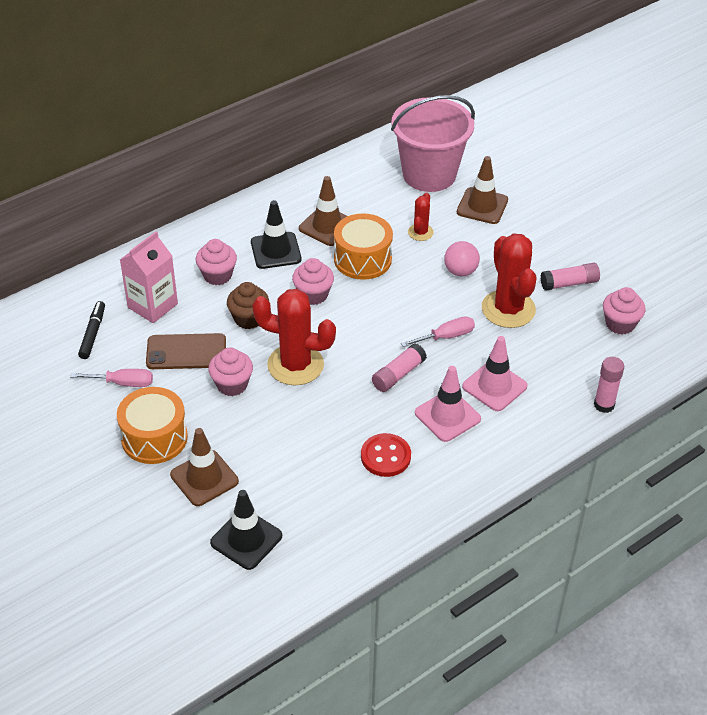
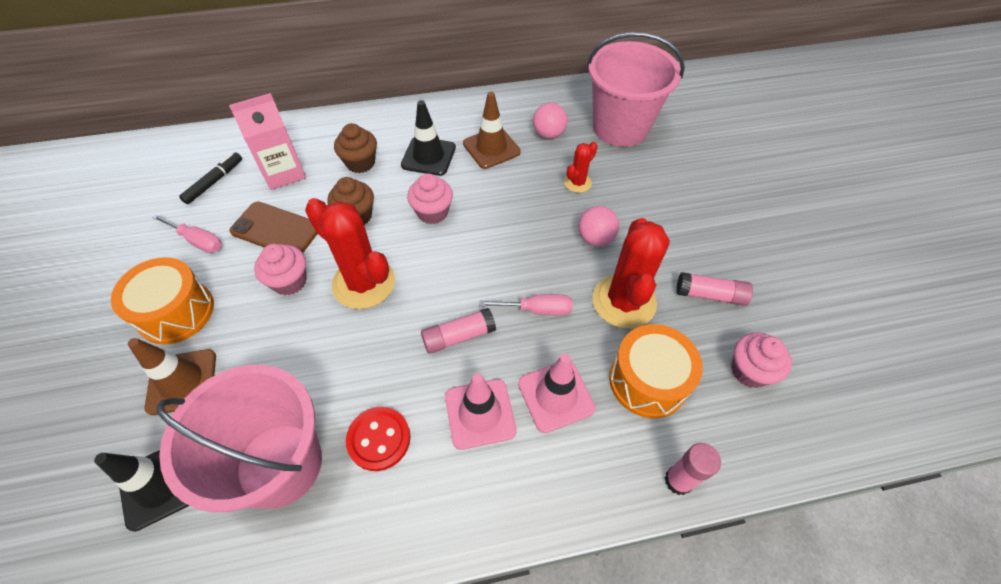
camera: 25 degrees right, 10 degrees up
(217, 275) = (360, 163): pink cupcake -> brown cupcake
(325, 496) = (279, 464): none -> pink bucket
(362, 259) = (503, 192): orange drum -> orange drum (648, 381)
(370, 199) = (548, 134): none -> pink ball
(482, 206) = (656, 175): brown traffic cone -> none

